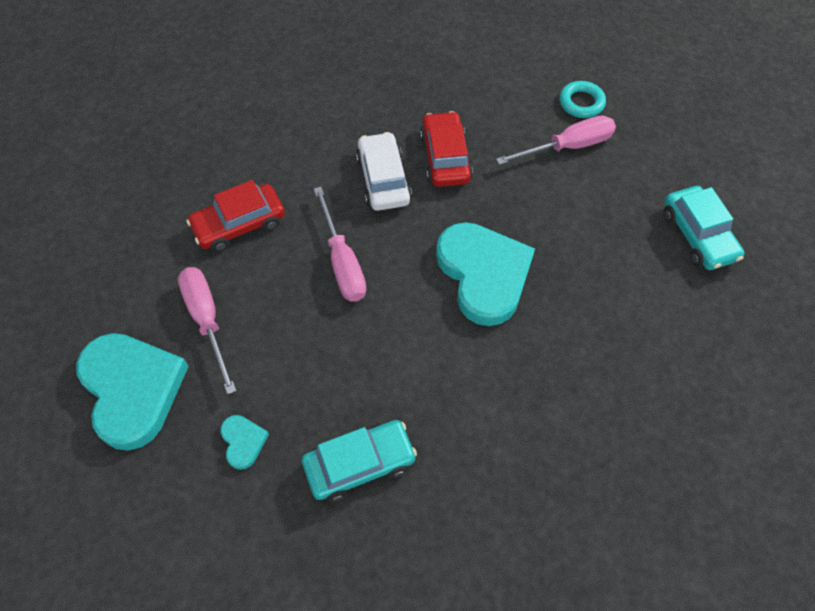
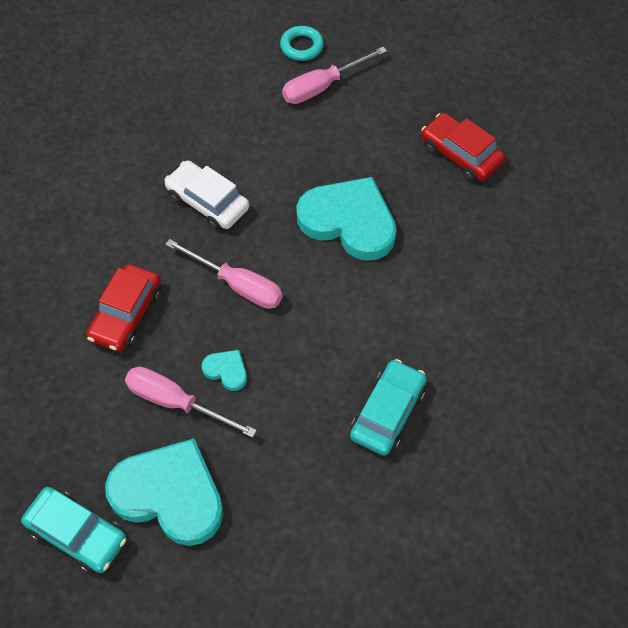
camera: 40 degrees left, 0 degrees up
(243, 442) = (292, 463): turquoise heart -> turquoise heart (226, 370)
(445, 157) = (239, 154): red car -> red car (460, 154)
(568, 147) = (322, 87): pink screwdriver -> pink screwdriver turned 150 degrees counterclockwise
(698, 235) = (466, 94): turquoise car -> turquoise car (77, 533)

